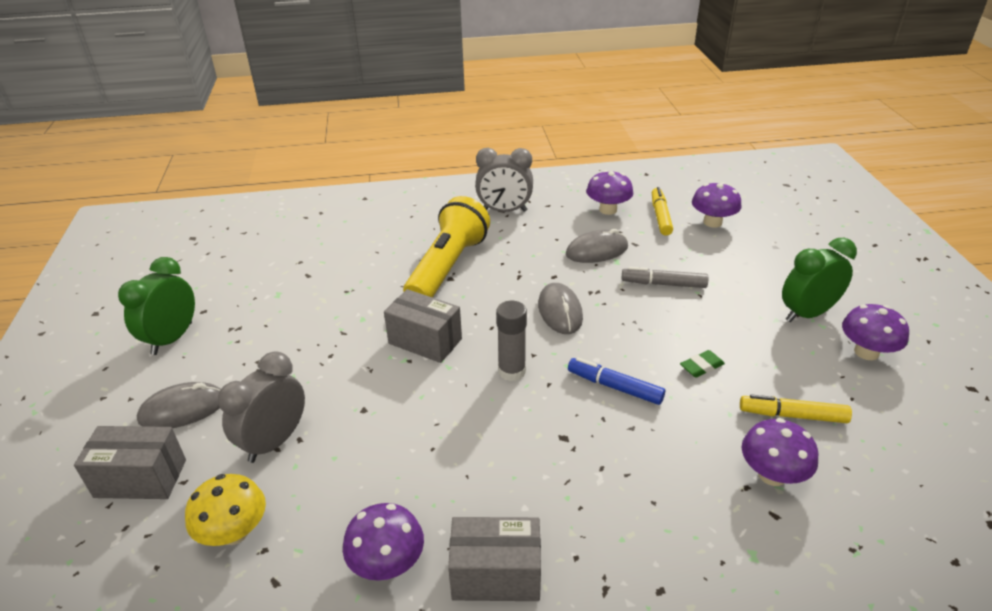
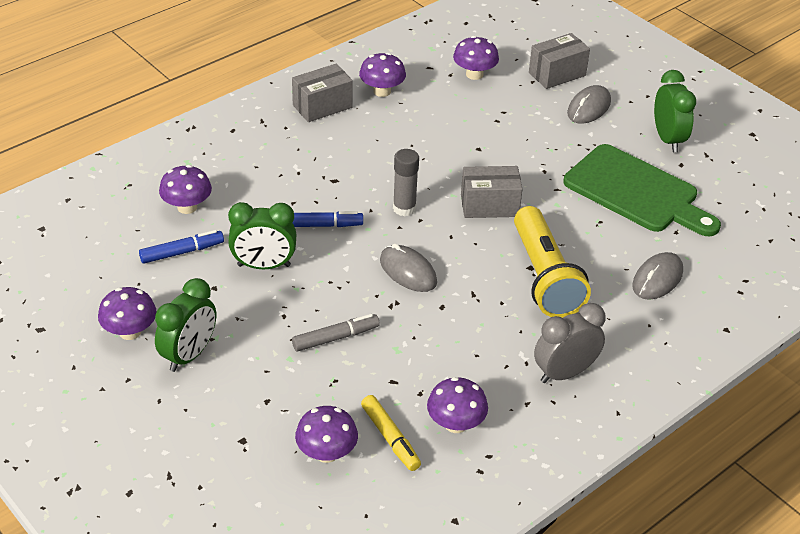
camera: 145 degrees right, 5 degrees up
(234, 532) = (474, 74): yellow mushroom -> purple mushroom
(274, 442) = (509, 114): grey clock -> none
(280, 302) = (636, 192): none -> green cutting board
(596, 251) = (425, 354): grey mouse -> grey mouse (657, 279)
(701, 367) = (264, 265): green eraser -> green clock
(792, 415) = (182, 252): yellow marker -> blue marker

